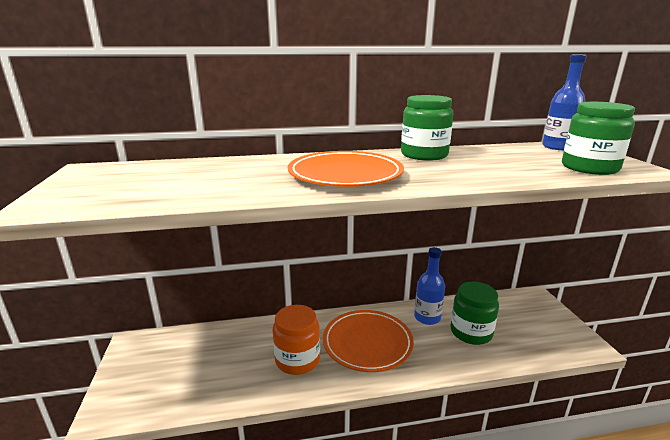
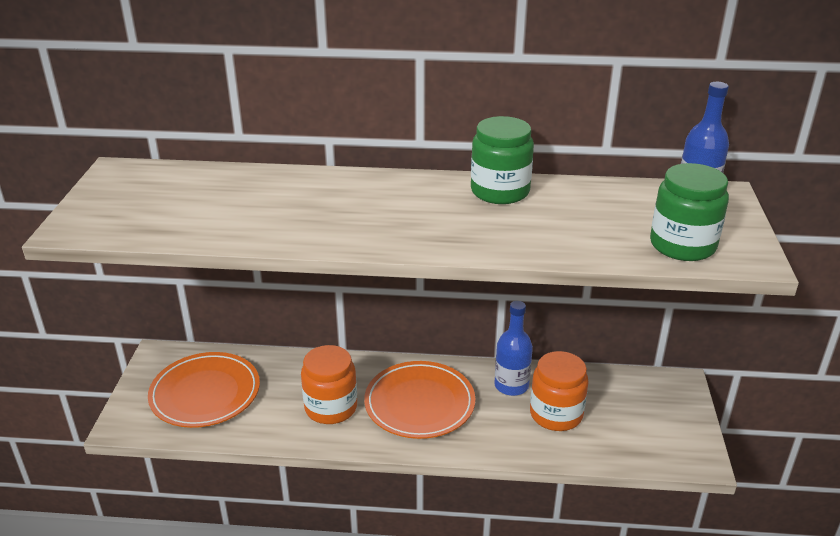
camera: 15 degrees right, 10 degrees up
(345, 174) = (379, 217): orange plate -> orange plate (205, 393)
(471, 332) = (556, 414): green jar -> orange jar

